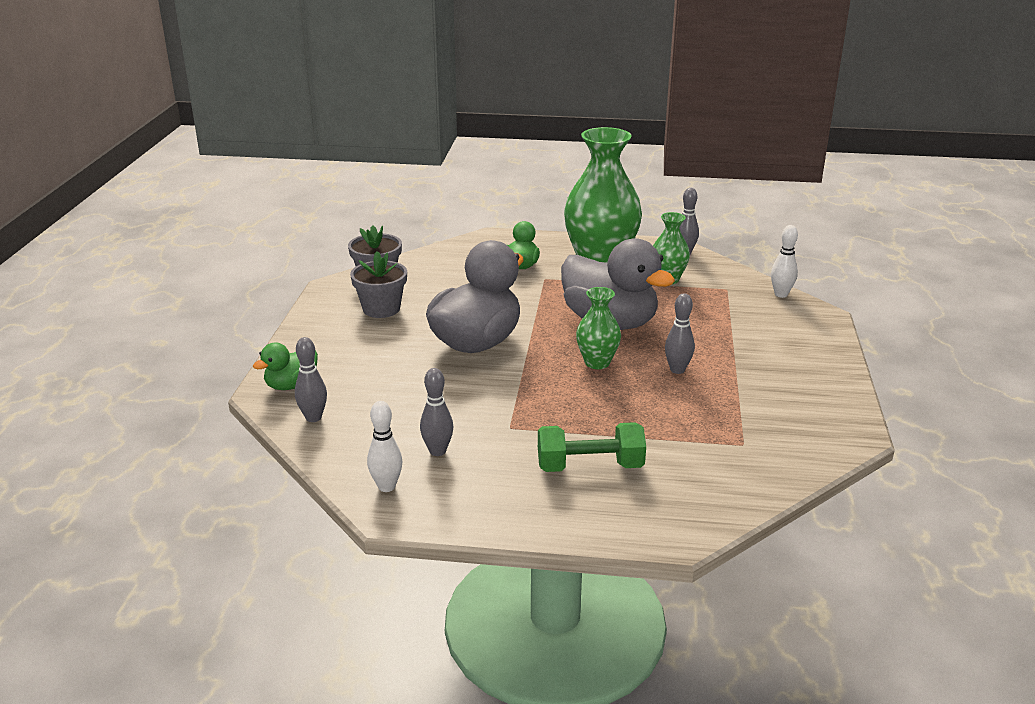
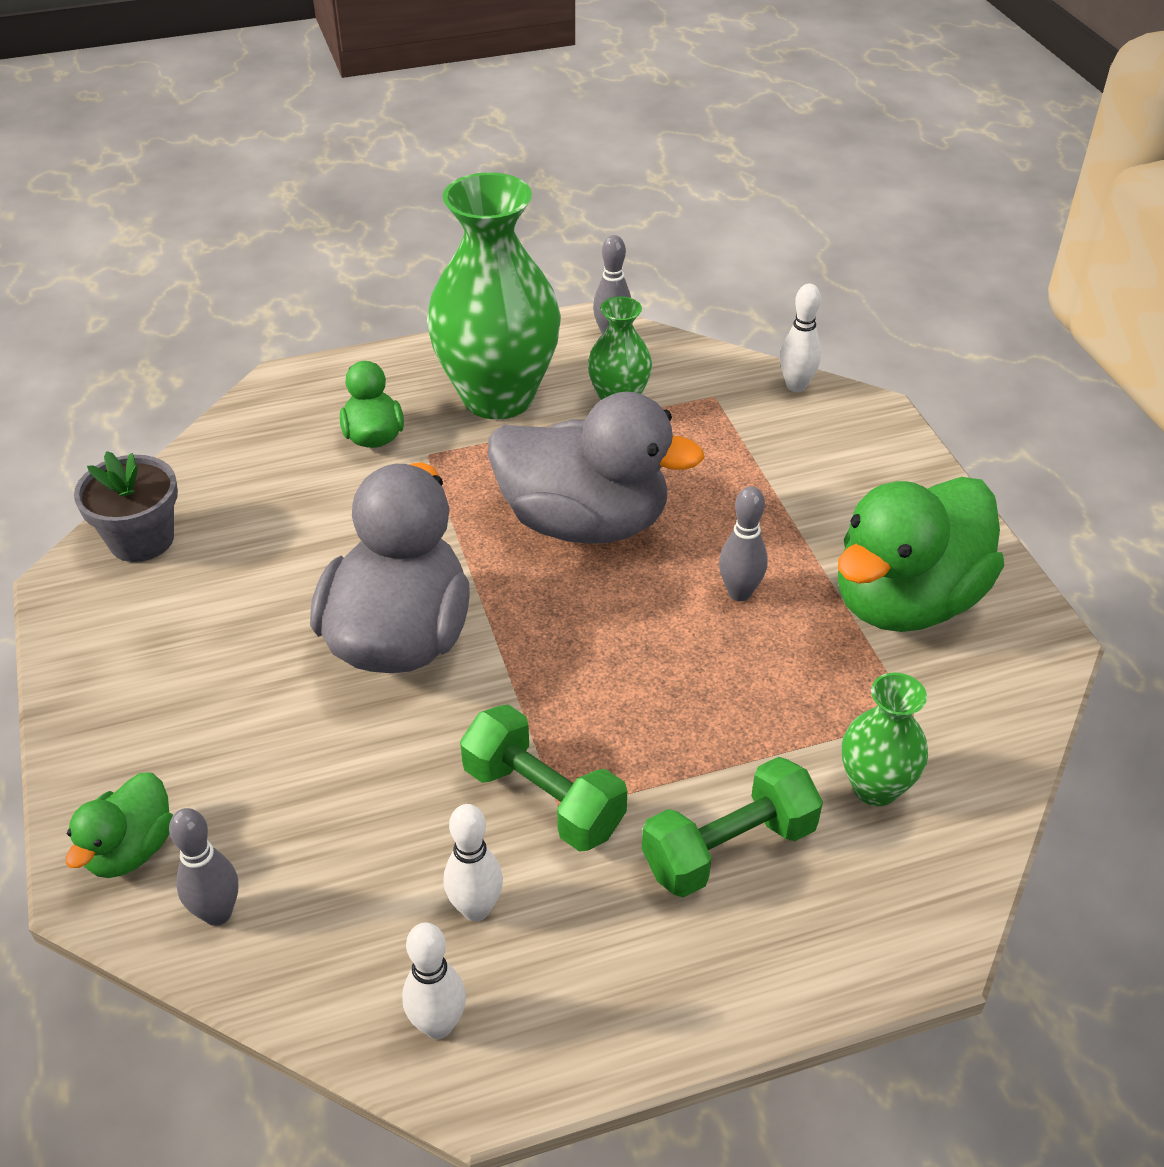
camera: 25 degrees left, 15 degrees up
(381, 309) = (190, 609): grey flower pot -> none
(437, 451) = (476, 909): grey bowling pin -> white bowling pin
(503, 421) = (543, 799): none -> green dumbbell
(597, 363) = (614, 618): green vase -> green vase (875, 787)
(777, 396) = (905, 601): none -> green duck

